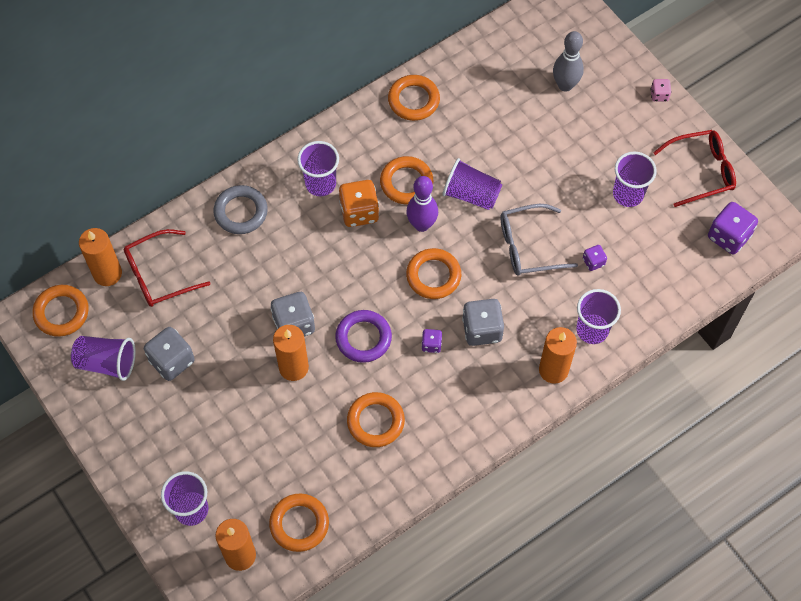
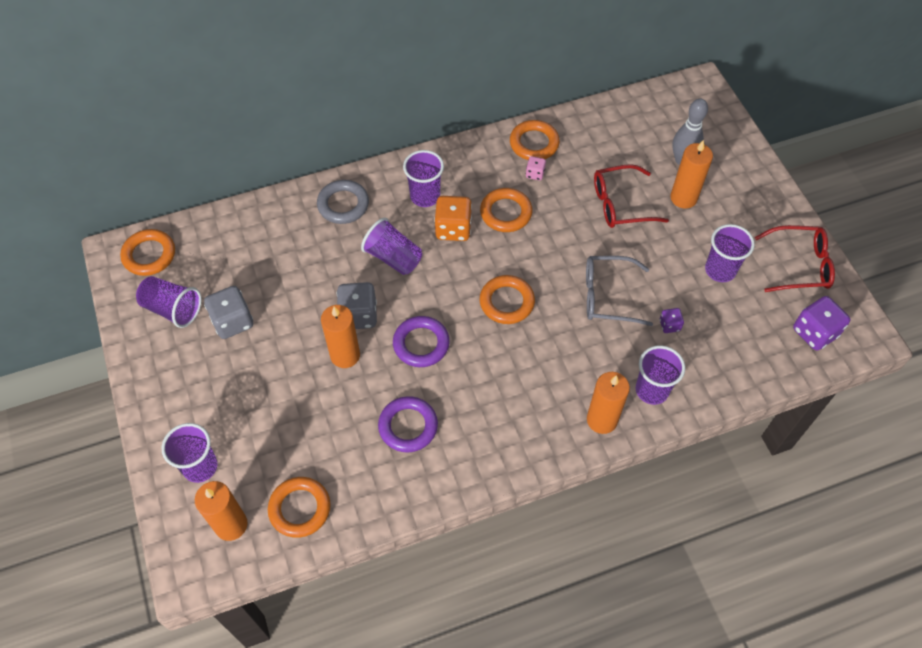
camera: 15 degrees right, 5 degrees down
(107, 273) = (203, 231): orange candle -> orange candle (683, 198)
(158, 275) = (248, 242): red glasses -> red glasses (619, 204)
(375, 421) = (408, 426): orange ring -> purple ring
(422, 225) = (509, 253): purple bowling pin -> none
(431, 344) = (485, 366): purple dice -> none
(471, 194) = (565, 236): purple cup -> purple cup (393, 257)
(482, 329) = (540, 363): grey dice -> none
(659, 95) = (772, 187): pink dice -> pink dice (535, 174)

